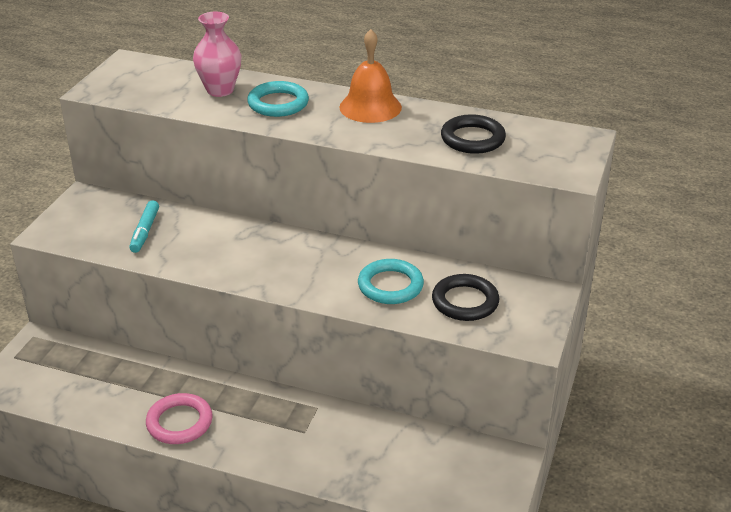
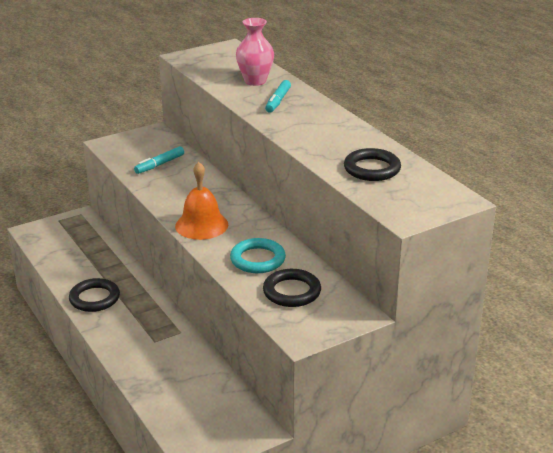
camera: 40 degrees right, 5 degrees down
(179, 422) = (94, 298): pink ring -> black ring
(278, 103) = (278, 101): turquoise ring -> turquoise marker
(370, 107) = (334, 124): orange bell -> orange bell (201, 225)

